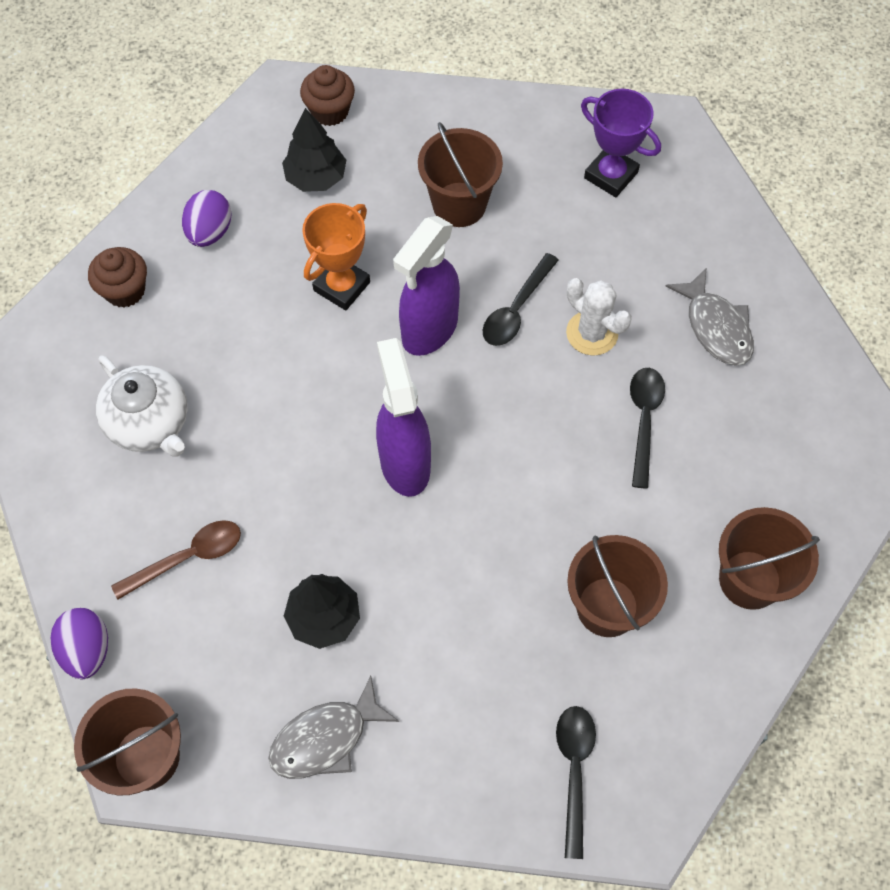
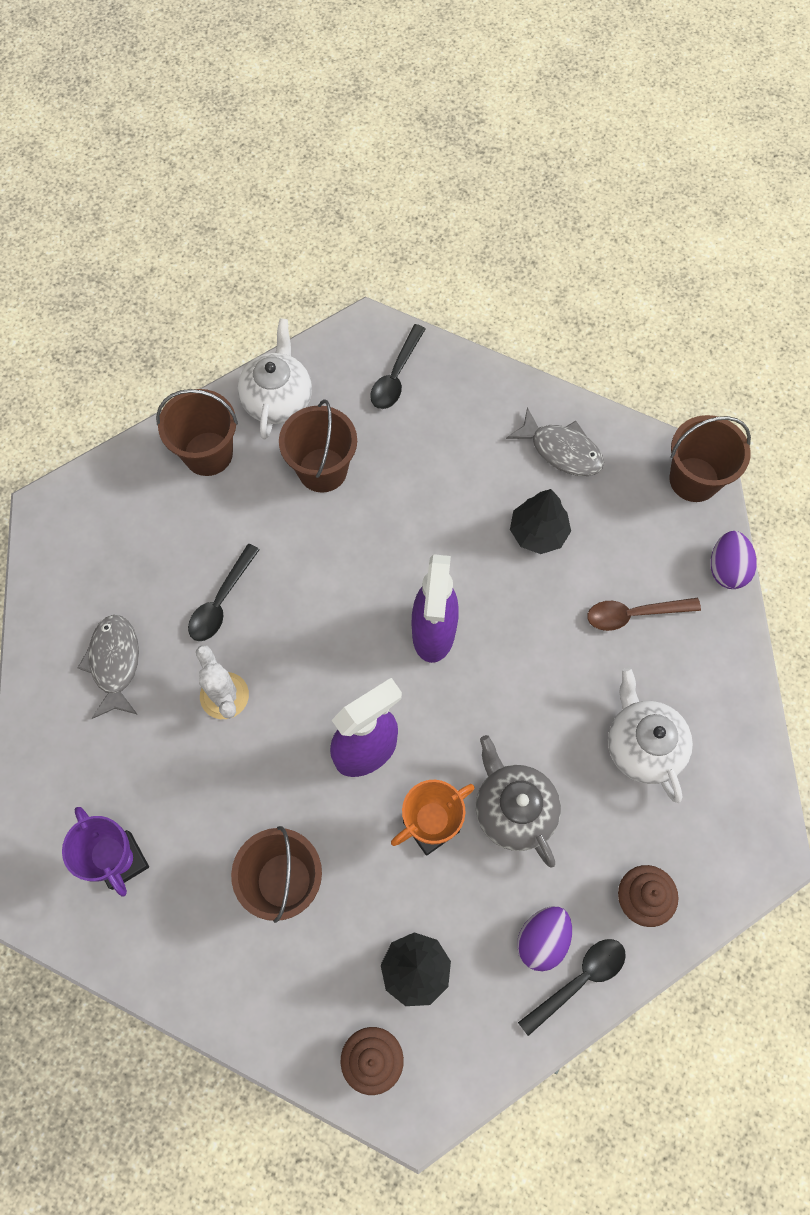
camera: 160 degrees left, 5 degrees up
(266, 325) = (514, 809): none -> grey teapot
(326, 738) = (561, 450): grey fish -> grey fish turned 45 degrees clockwise
(516, 309) = (280, 743): black spoon -> black spoon (579, 980)
(705, 681) = (278, 399): none -> white teapot

